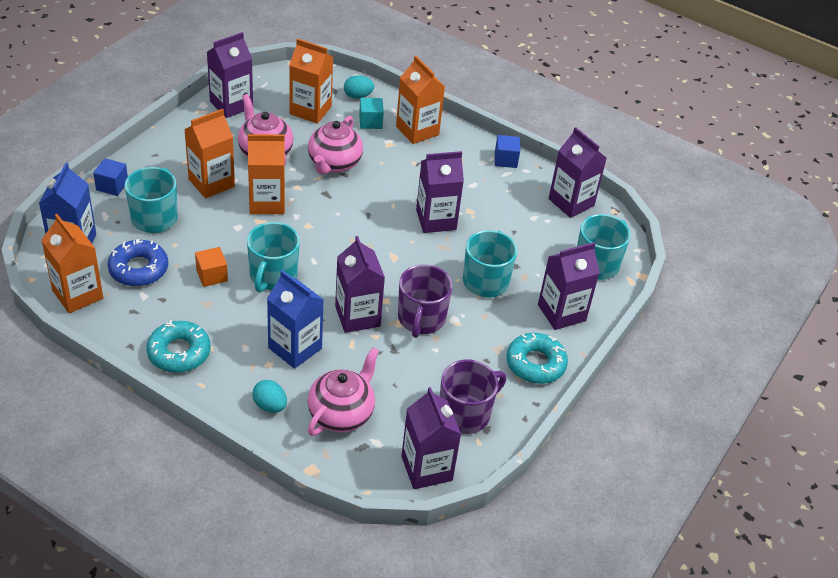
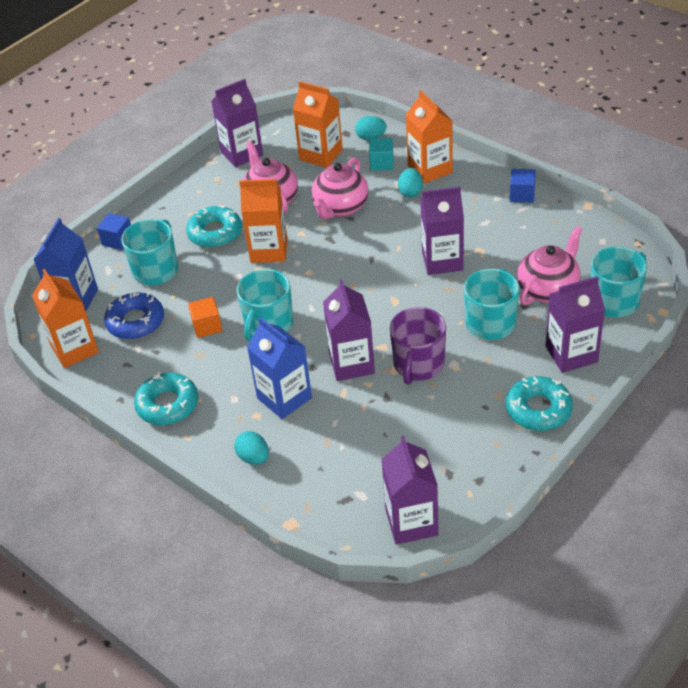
camera: 15 degrees right, 0 degrees up
(211, 183) = (215, 233): orange carton -> turquoise donut
(341, 413) = (327, 465): pink teapot -> pink teapot (548, 289)
(400, 152) = (410, 192): none -> turquoise egg
(465, 413) = (458, 464): purple mug -> none
(571, 202) = (590, 236): purple carton -> none

